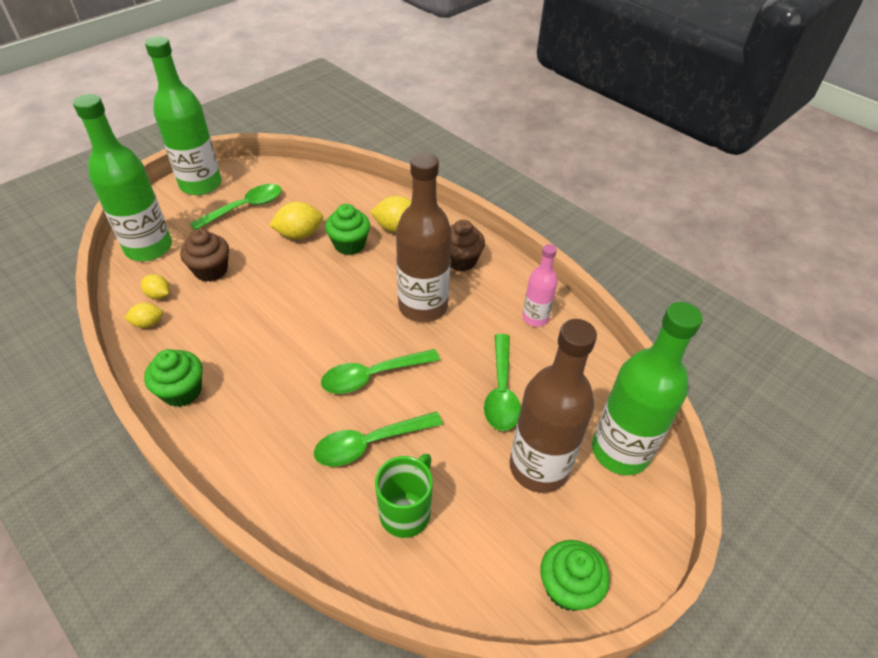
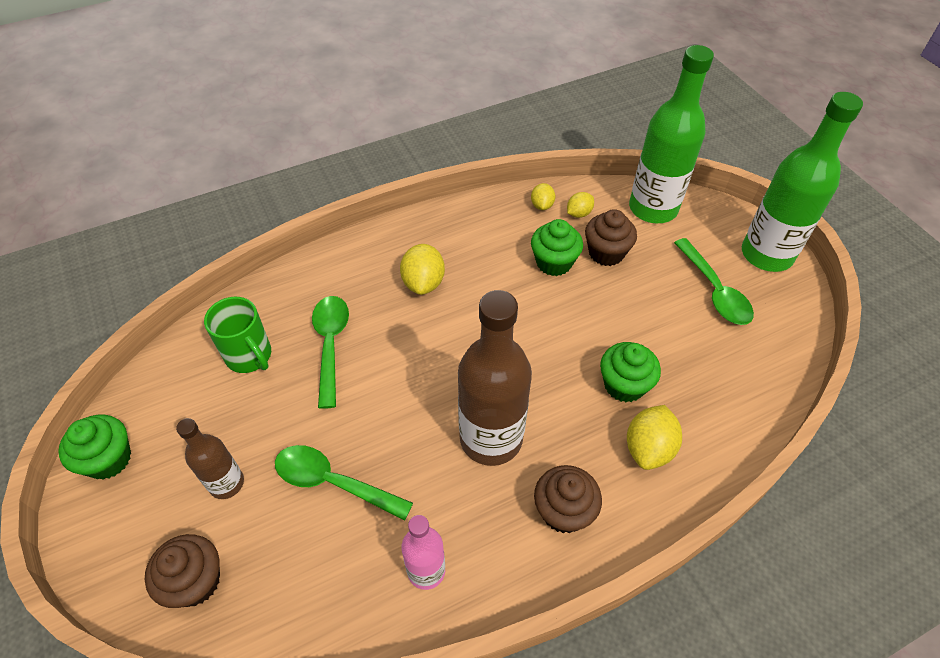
camera: 110 degrees right, 5 degrees up
(182, 391) = (450, 224): green cupcake -> green cupcake (554, 262)
(299, 234) = (653, 336): yellow lemon -> yellow lemon (423, 283)
(372, 376) = (408, 364): green spoon -> none
(539, 467) = (226, 483): brown bottle -> brown bottle, size x0.54
(620, 451) = (195, 581): green bottle -> brown cupcake

